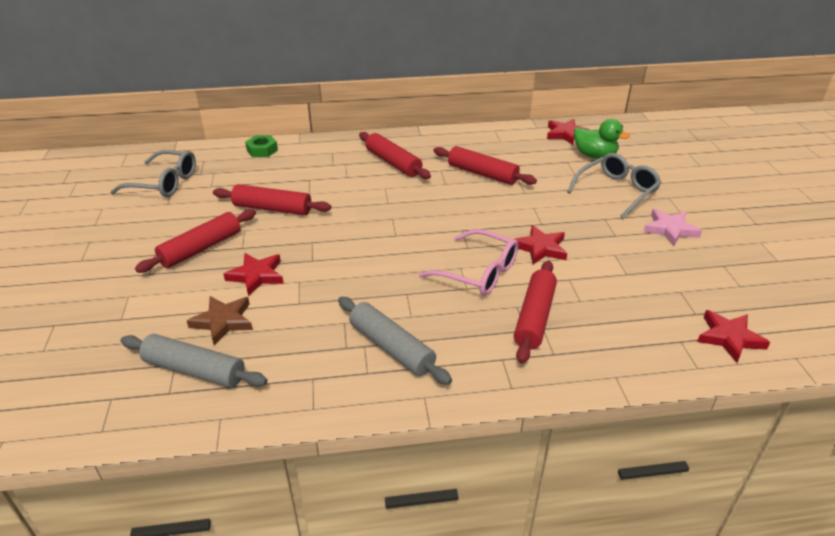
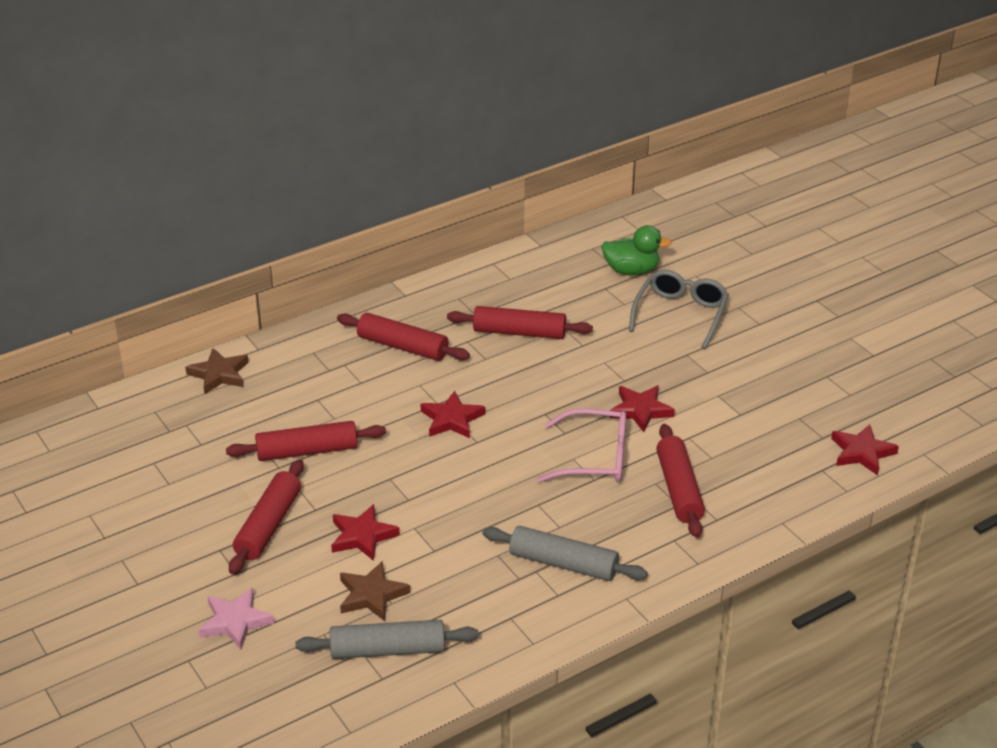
camera: 25 degrees left, 0 degrees up
(164, 183) = (135, 457): grey glasses -> none
(262, 150) = (219, 374): green nut -> brown star
(565, 134) = (581, 247): red star -> red star (451, 419)
(670, 229) = (758, 348): pink star -> pink star (235, 621)

